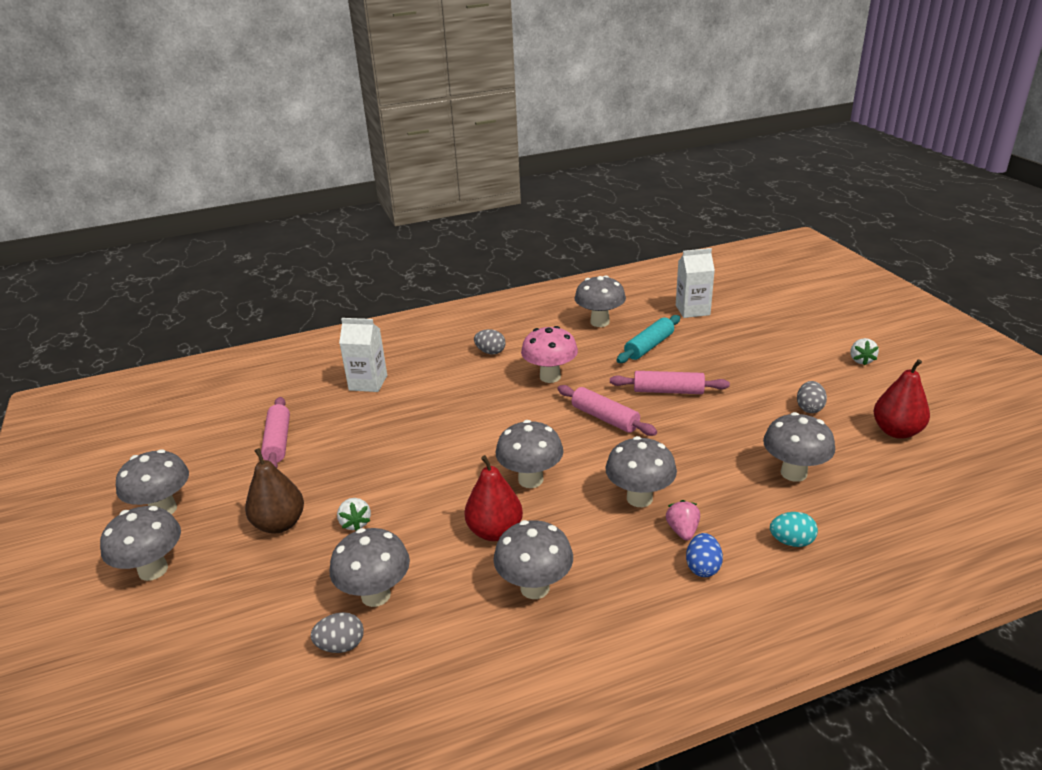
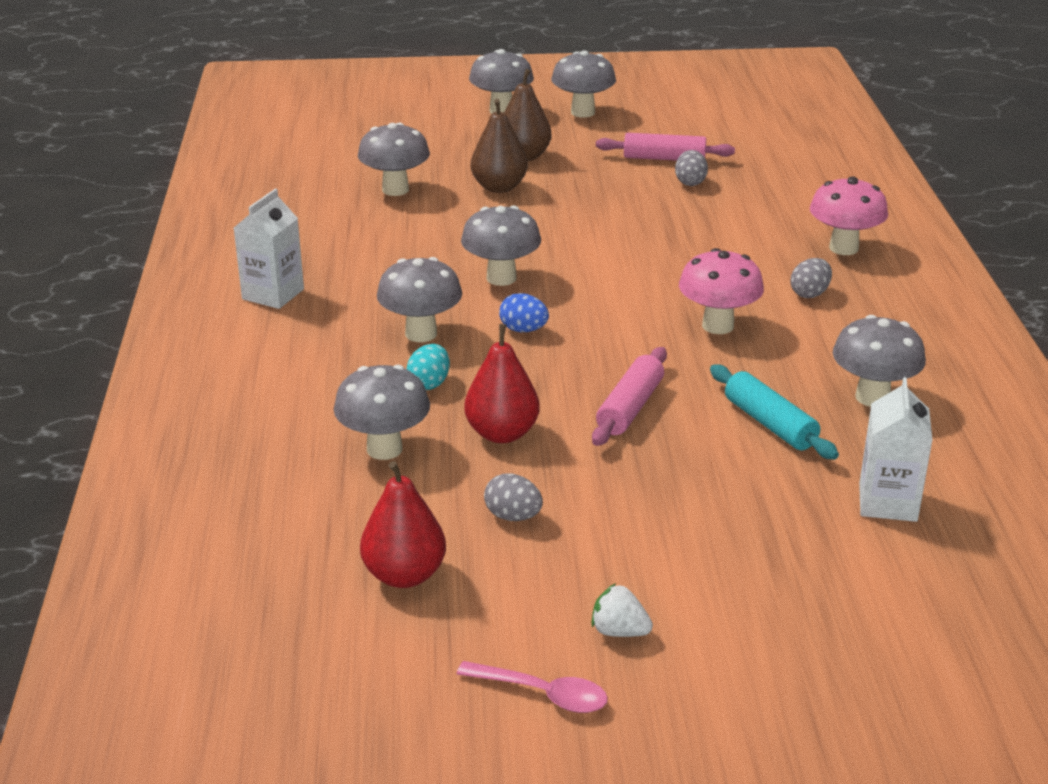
camera: 105 degrees right, 0 degrees up
(341, 645) = (351, 174): grey egg -> grey egg (690, 182)
(355, 523) = (499, 187): white strawberry -> brown pear
(368, 383) = (765, 209): white carton -> white carton (273, 294)
(421, 348) = (843, 248): none -> pink mushroom
(495, 531) = (433, 248): red pear -> red pear (502, 433)
(534, 588) = (342, 256): grey mushroom -> none
(605, 418) = (592, 345): pink rolling pin -> none
(682, 531) = (350, 346): pink strawberry -> none
(702, 567) = (290, 343): blue egg -> blue egg (523, 330)
(791, 542) = (277, 406): turquoise egg -> turquoise egg (429, 383)
(925, 371) = (543, 694): none -> pink spoon

